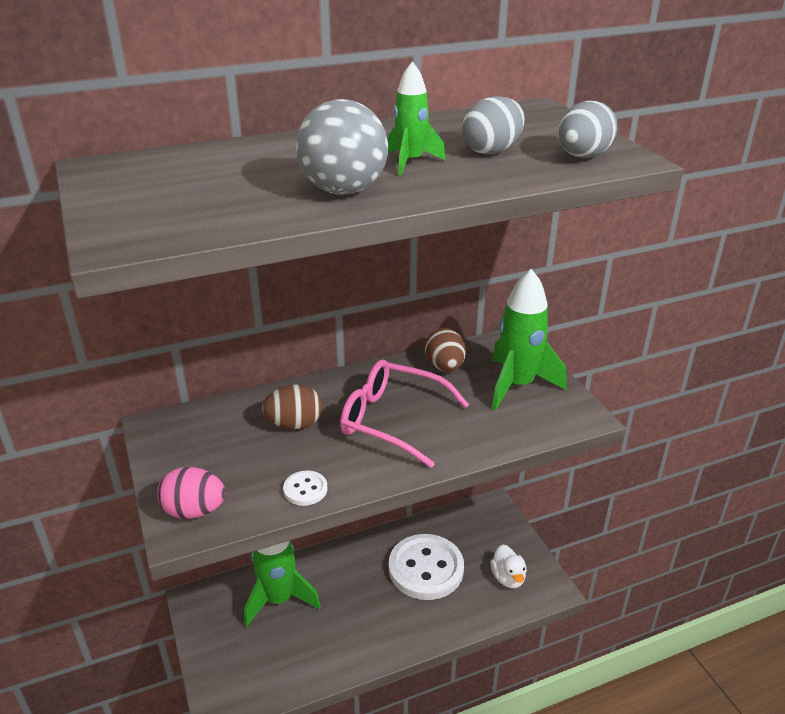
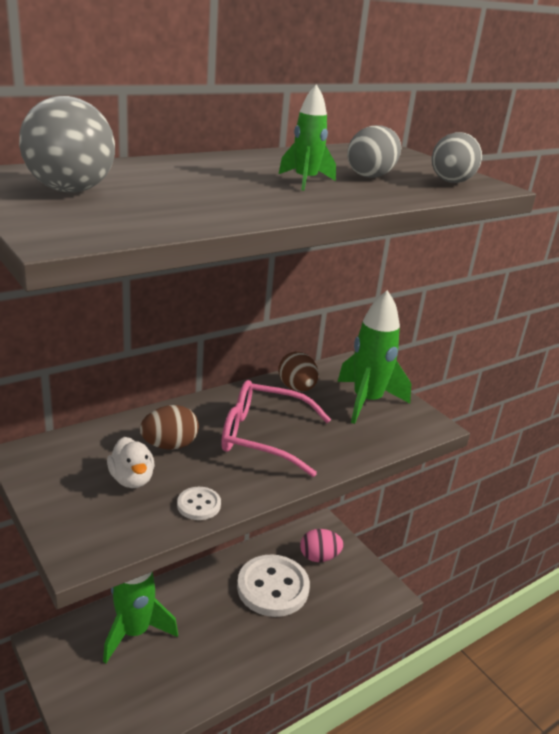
camera: 15 degrees left, 5 degrees down
(194, 511) = (90, 534): pink egg -> pink egg (319, 557)
(343, 191) = (259, 200): grey ball -> grey ball (70, 190)
(508, 578) = (350, 588): white duck -> white duck (132, 479)

